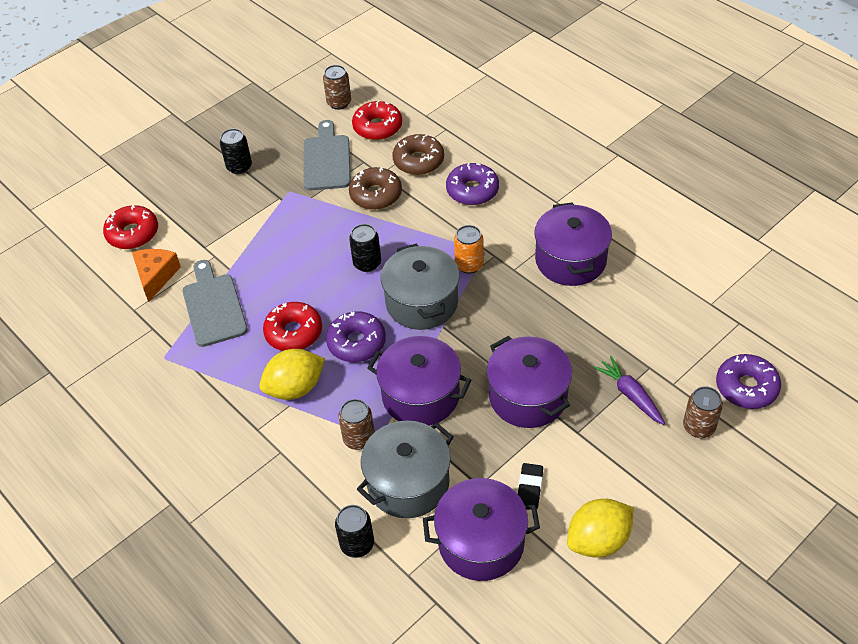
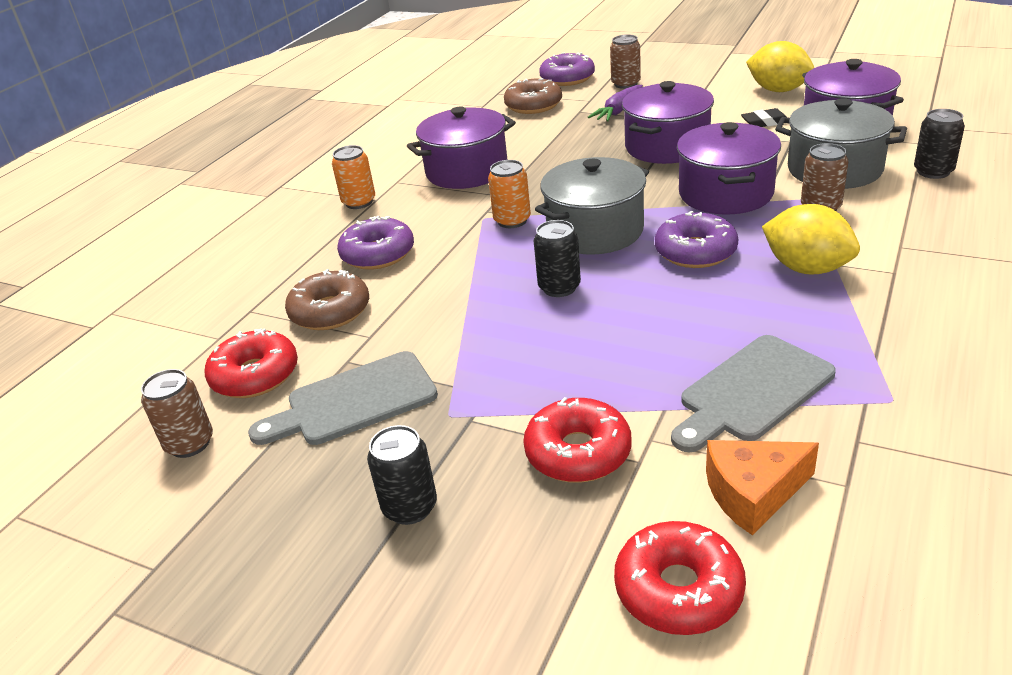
camera: 110 degrees left, 15 degrees down
(294, 332) = (726, 301): red donut -> red donut (578, 452)
(376, 195) = (419, 324): brown donut -> brown donut (533, 105)
(558, 192) = (359, 202): none -> orange can

